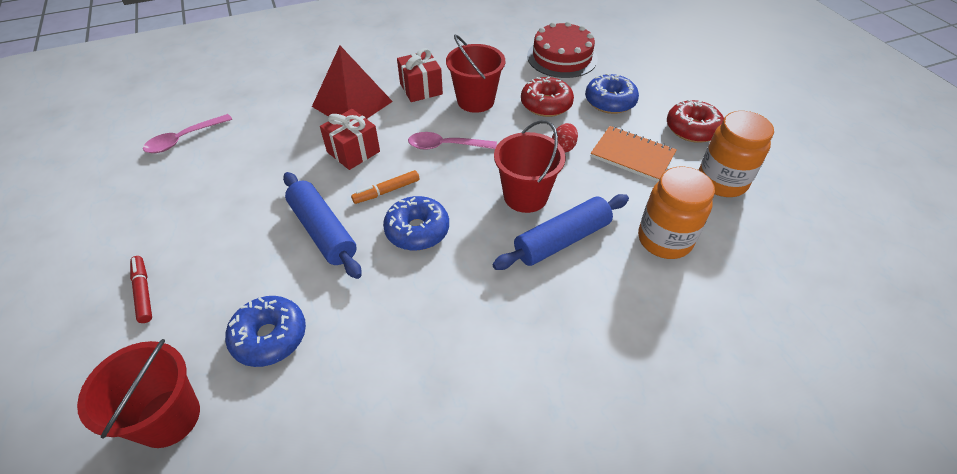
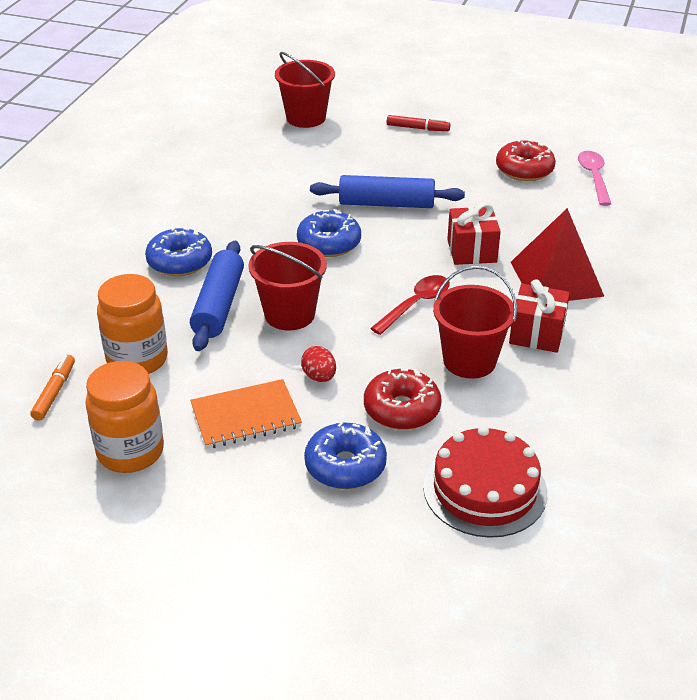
camera: 130 degrees right, 10 degrees down
(270, 337) = (316, 158): blue donut -> blue donut (180, 262)
(386, 191) = (394, 247): orange marker -> orange marker (55, 392)
(446, 146) = (415, 304): pink spoon -> red spoon
(692, 129) = (217, 498): red donut -> red donut (524, 170)

